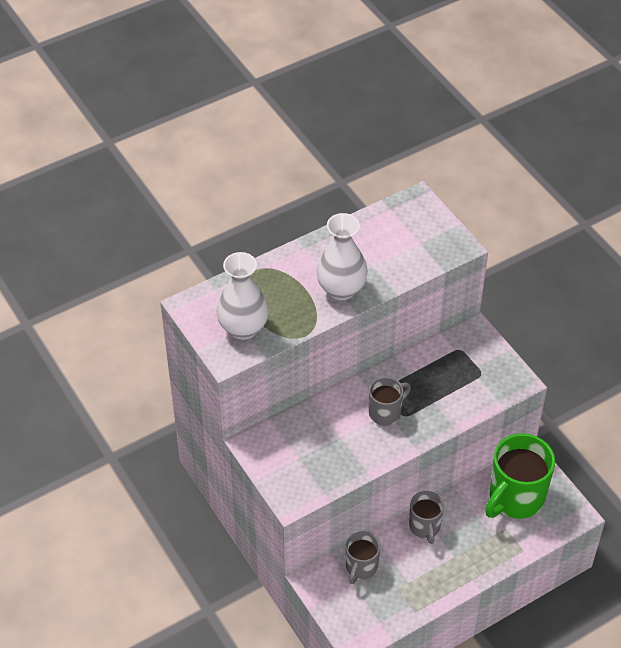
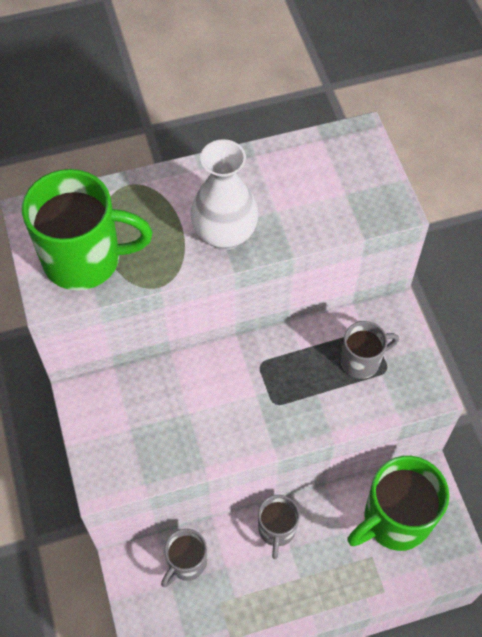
camera: 15 degrees right, 10 degrees up
(243, 328) = (85, 259): white vase -> green mug
(386, 412) = (253, 394): grey mug -> grey mug (362, 361)

